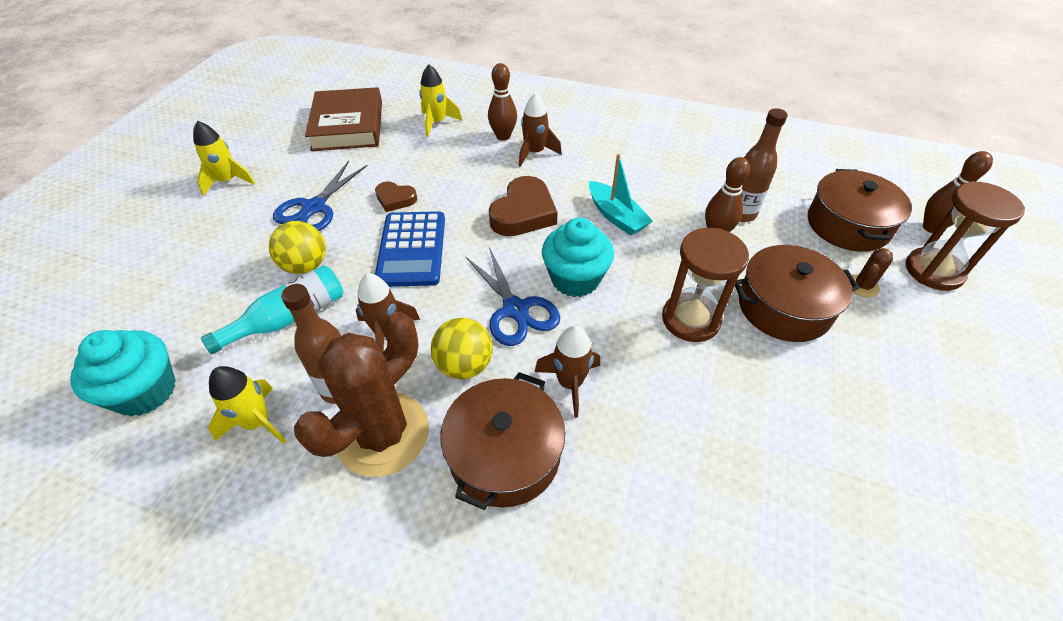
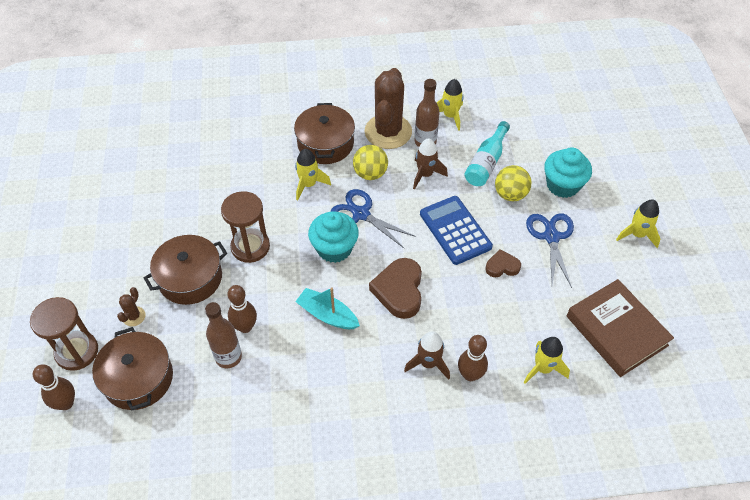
camera: 155 degrees right, 5 degrees up
(145, 391) = (516, 108): turquoise cupcake -> turquoise cupcake (562, 185)
(569, 383) = (309, 185): brown rocket -> yellow rocket

